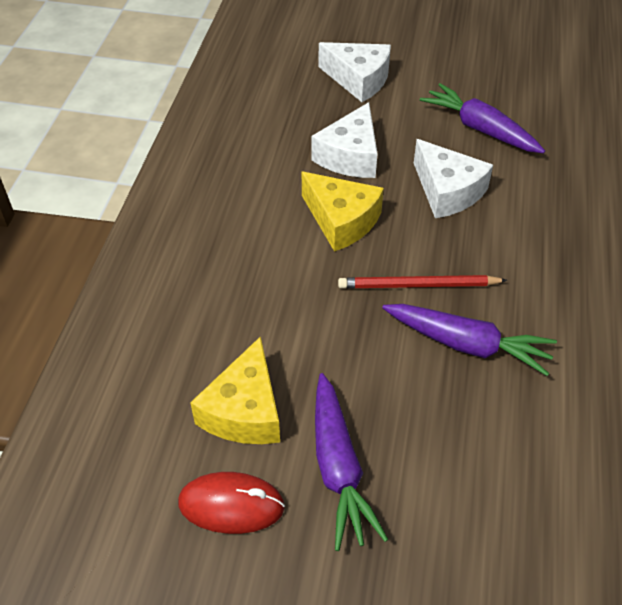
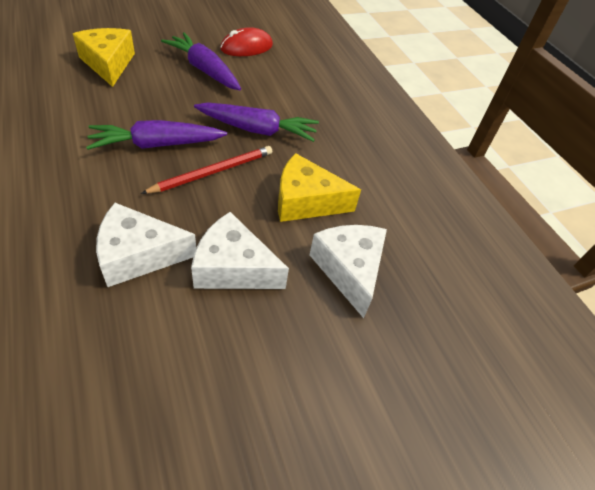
camera: 140 degrees right, 0 degrees up
(244, 410) = (272, 78): yellow cheese -> yellow cheese (108, 64)
(358, 80) = (431, 394): white cheese -> white cheese (138, 255)
(480, 129) = (238, 379): purple carrot -> purple carrot (257, 130)

